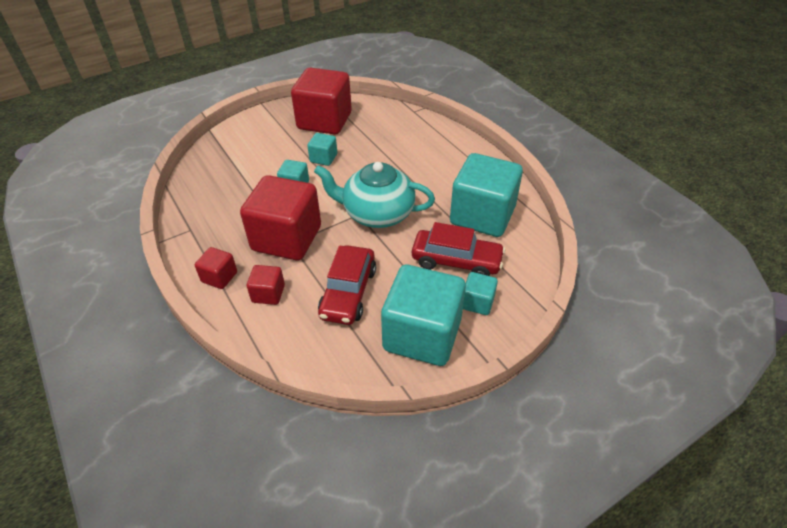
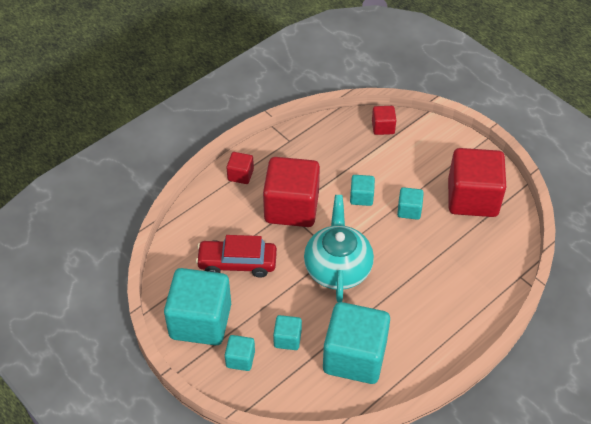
camera: 80 degrees right, 5 degrees up
(268, 294) = (228, 210): red cube -> red cube (383, 127)
(456, 261) = (287, 339): red car -> turquoise cube

